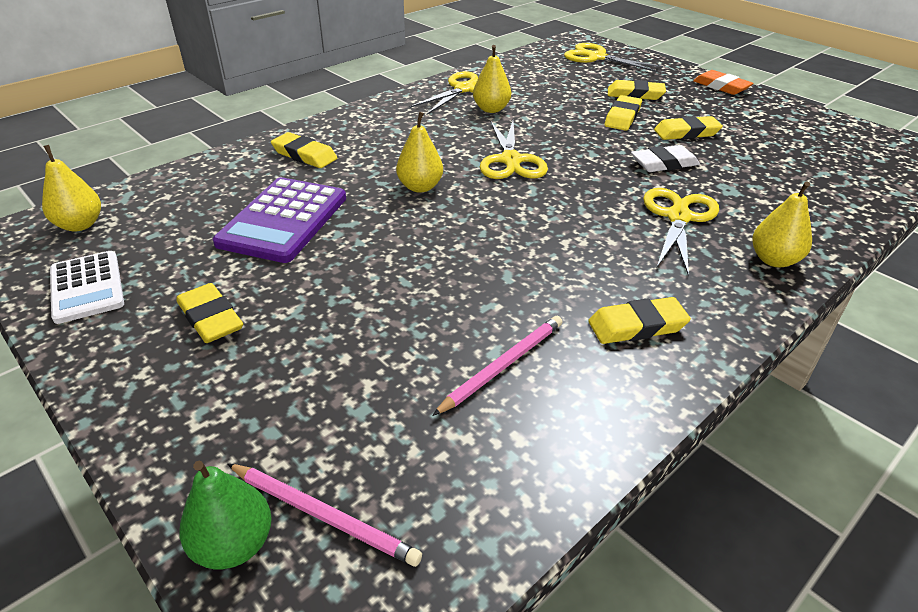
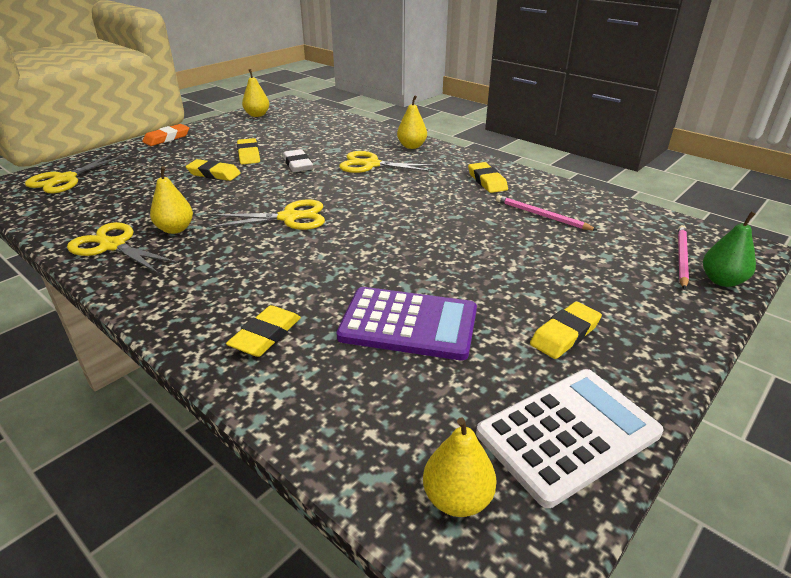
camera: 95 degrees left, 5 degrees down
(87, 287) = (568, 434): white calculator -> white calculator, size x1.52
(420, 187) = (337, 256): yellow pear -> yellow pear (257, 115)
(635, 94) = (168, 167): yellow eraser -> none

